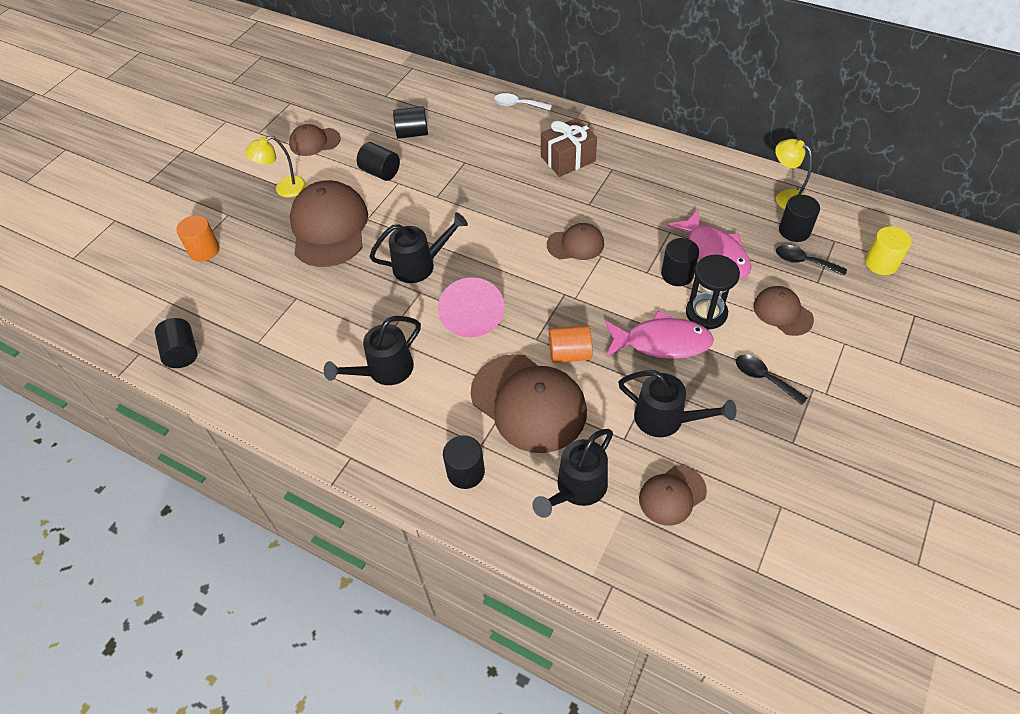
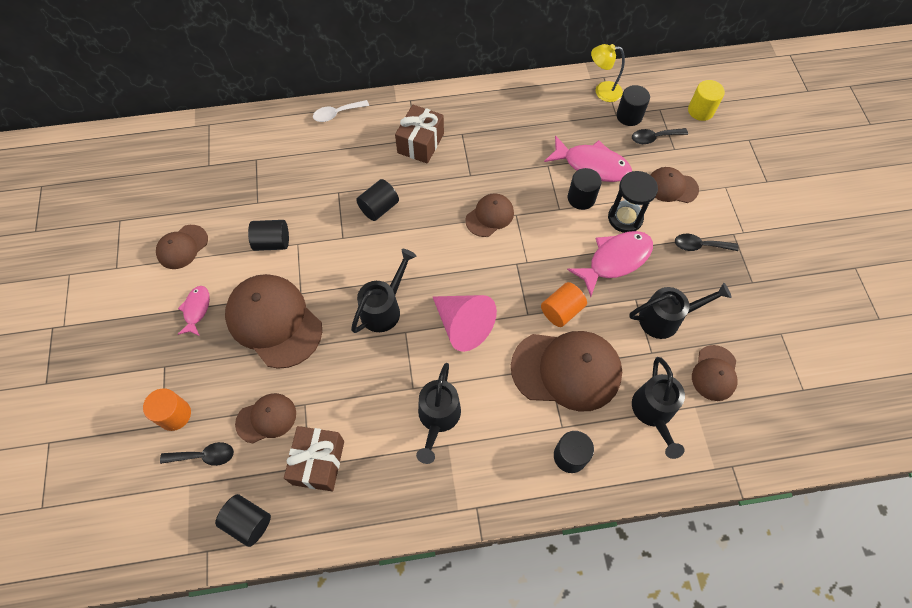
camera: 40 degrees left, 10 degrees up
(197, 289) = (204, 456): none -> black spoon
(260, 290) = (266, 418): none -> brown cap
(266, 344) = (318, 462): none -> brown gift
(284, 189) = (196, 310): yellow lamp -> pink fish
(412, 133) = (268, 189): black cylinder -> black cylinder (379, 208)

